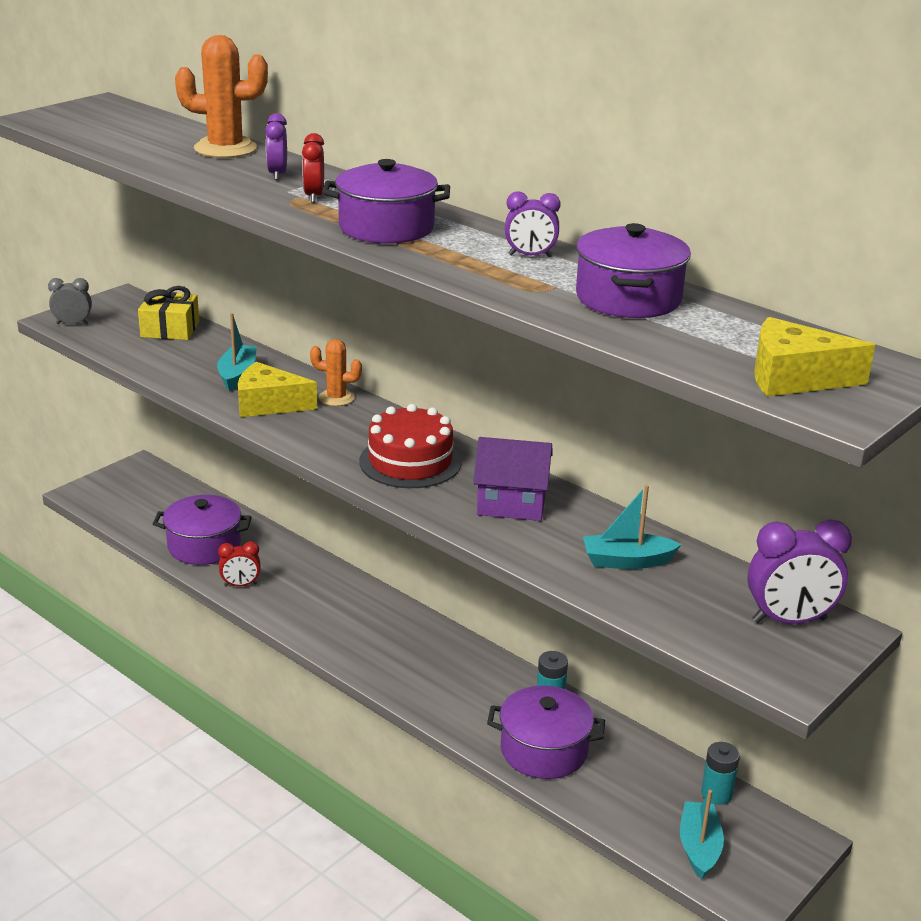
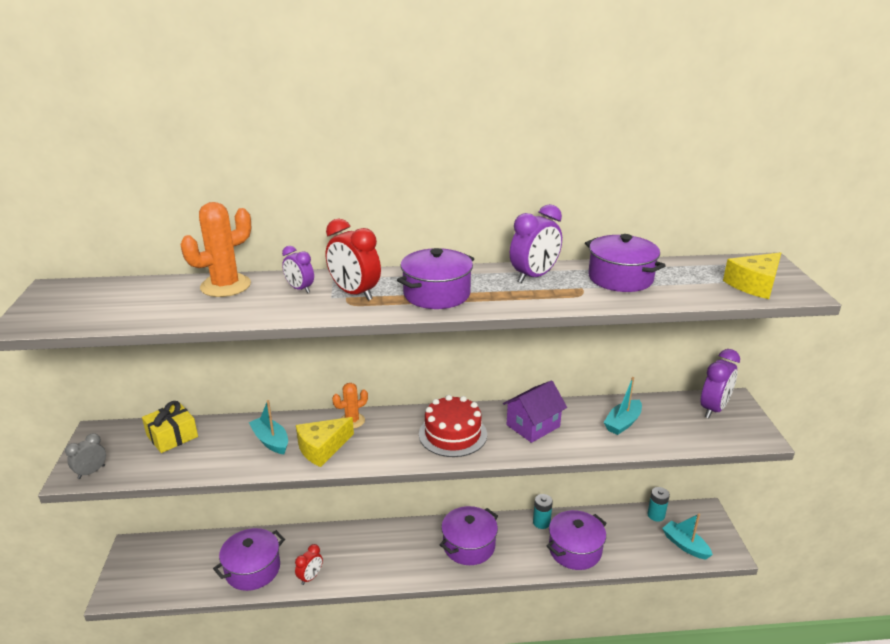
camera: 45 degrees left, 0 degrees up
(314, 196) = (355, 293): red clock -> red clock, size x1.68
(431, 664) = (469, 545): none -> purple pot
(530, 256) = (534, 276): purple clock -> purple clock, size x1.68

